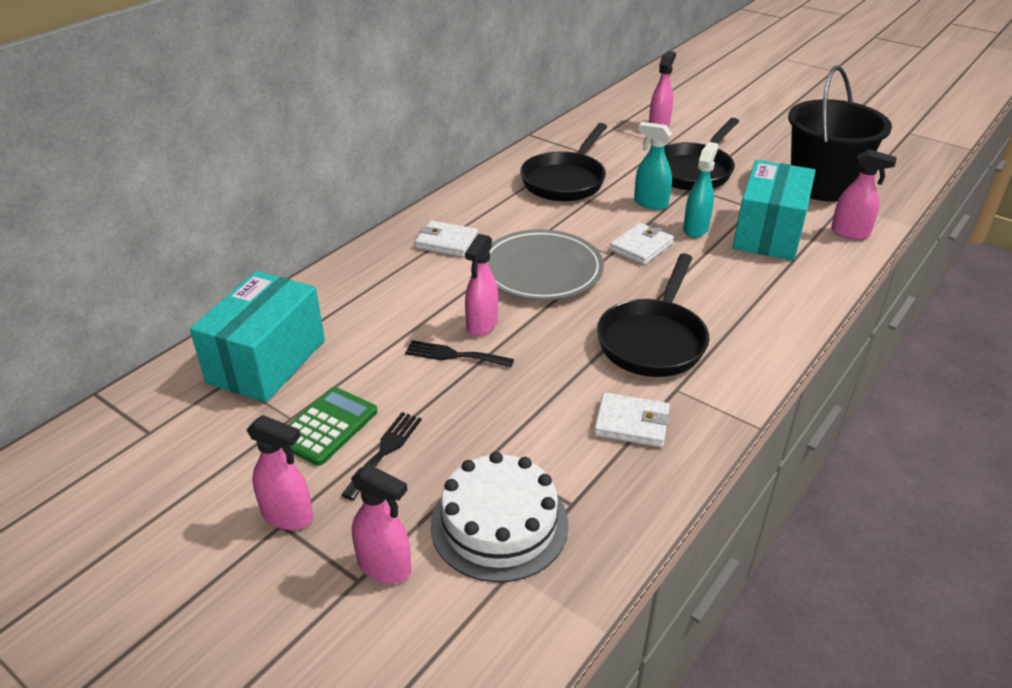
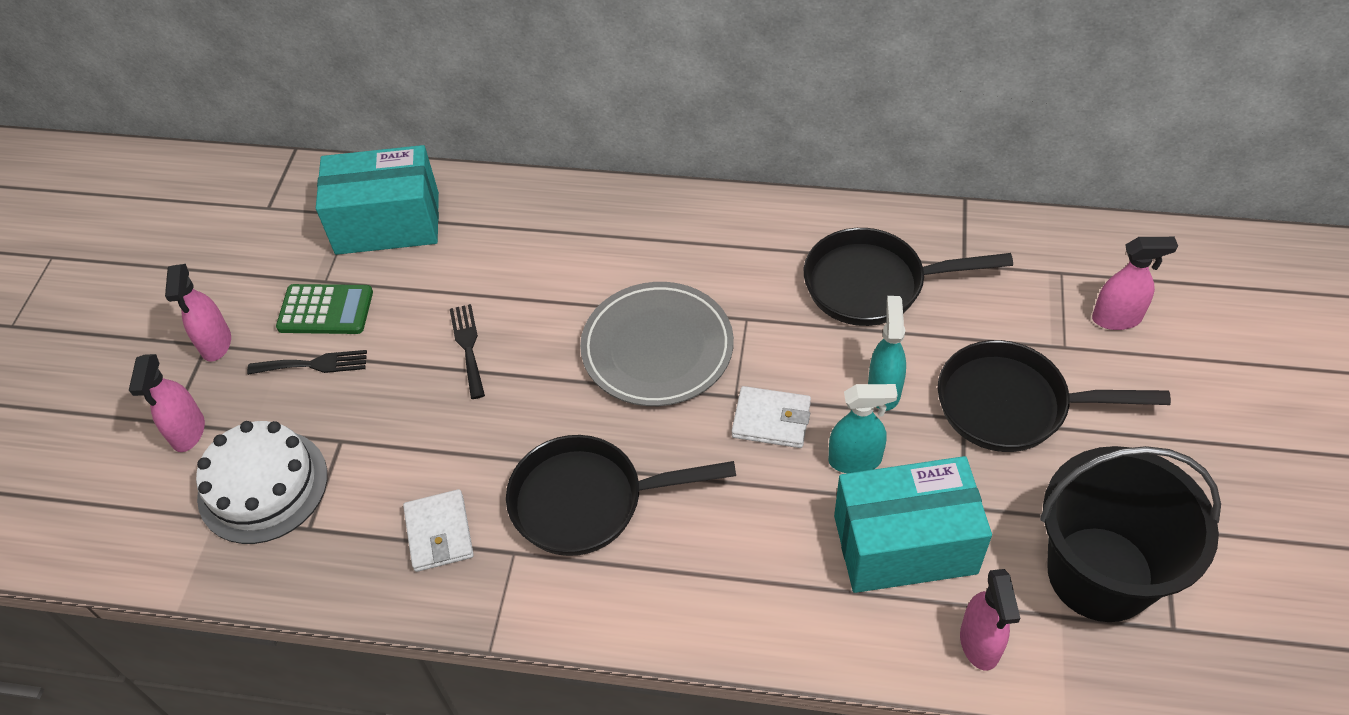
camera: 65 degrees right, 15 degrees up
(446, 242) = (657, 245): white wallet -> none
(482, 325) = (528, 344): pink spray bottle -> none

